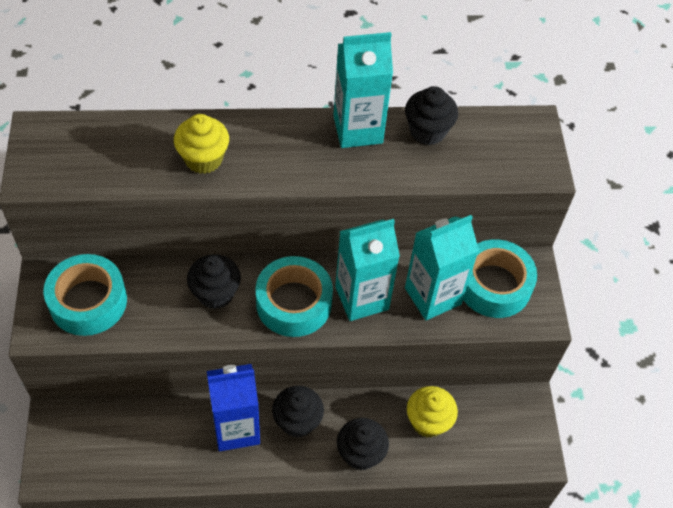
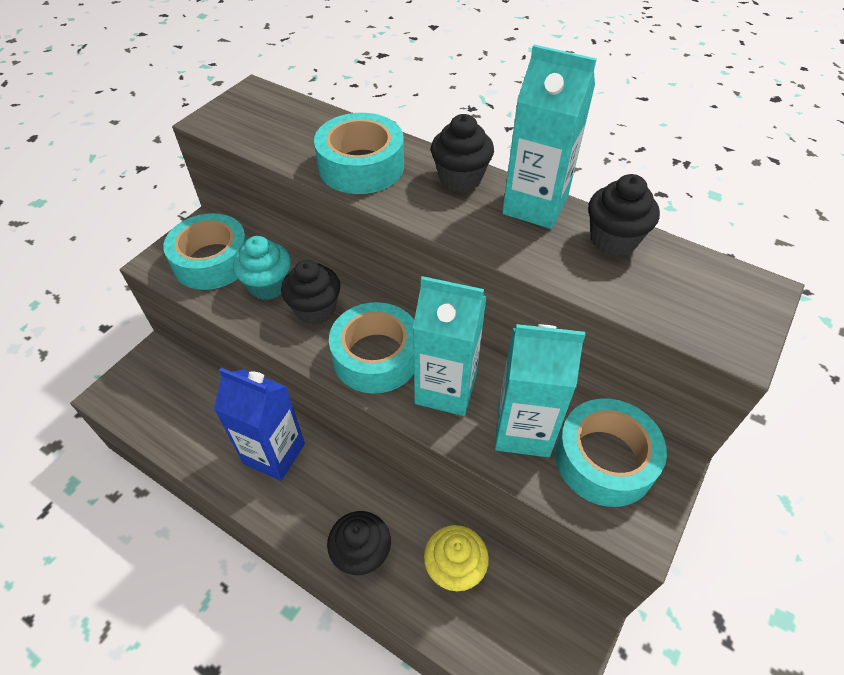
camera: 40 degrees right, 5 degrees down
(158, 295) = (268, 286): none -> turquoise cupcake
(203, 159) = (361, 166): yellow cupcake -> turquoise tape
(297, 421) = (330, 482): black cupcake -> black cupcake (460, 179)

